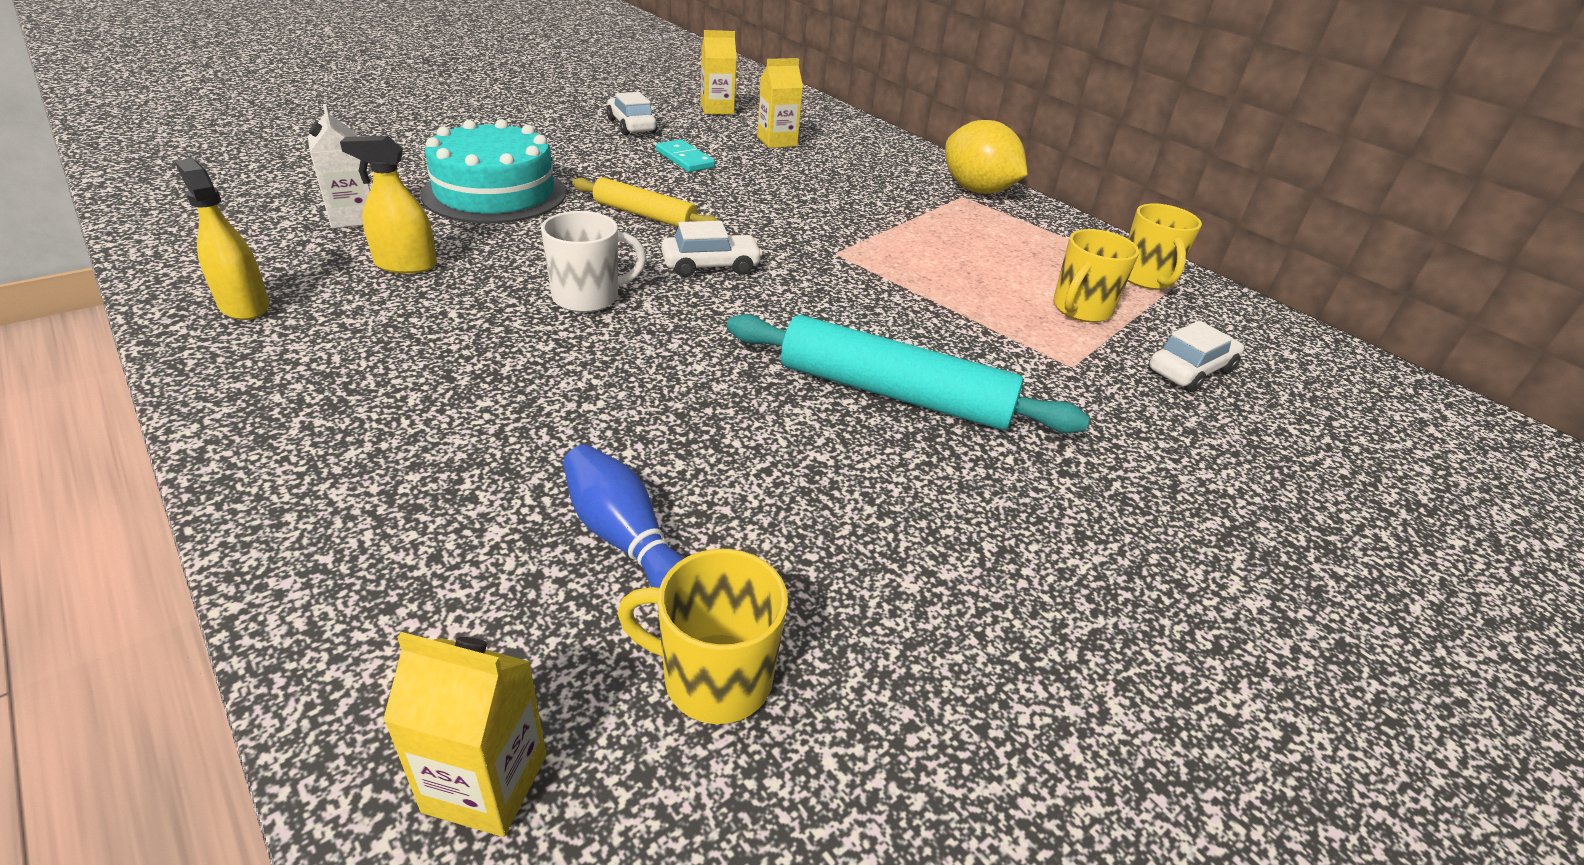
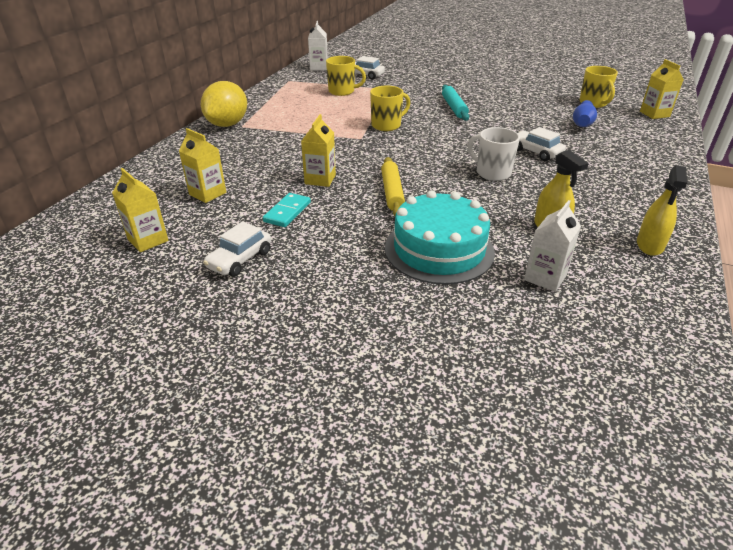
camera: 115 degrees left, 0 degrees up
(711, 266) = (419, 158): white car -> white car (535, 152)
(736, 192) = (320, 179): none -> yellow carton
(894, 393) = (454, 108): turquoise rolling pin -> turquoise rolling pin, size x0.62
(1146, 279) = (294, 85): yellow mug -> yellow mug (387, 125)
(1268, 336) = (319, 67): none -> white carton

